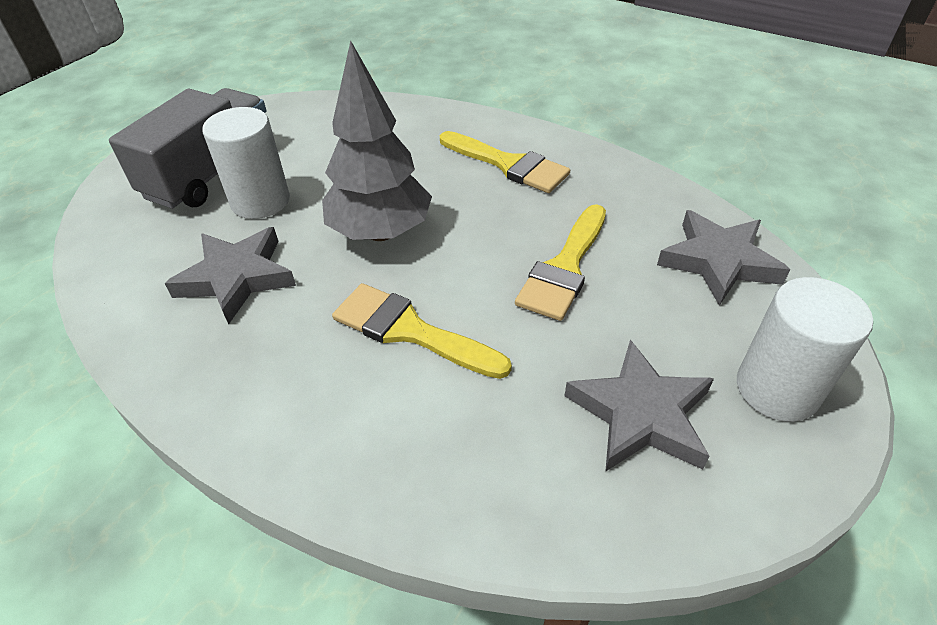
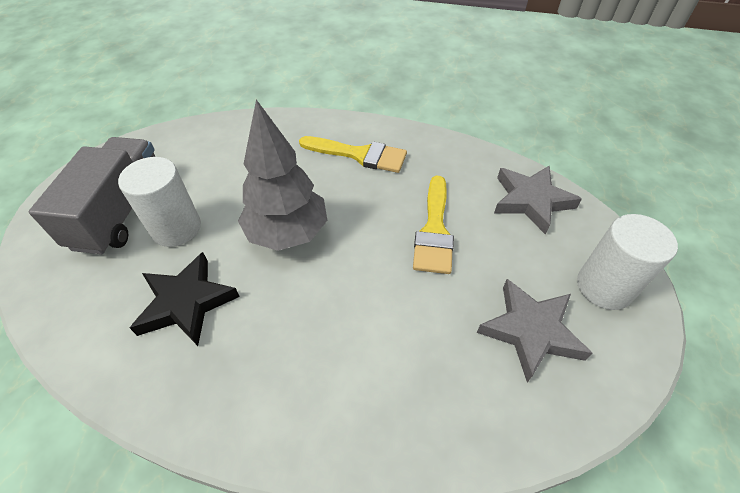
camera: 20 degrees left, 5 degrees up
(237, 278) = (186, 302): grey star -> black star
(410, 331) = (346, 311): yellow brush -> none

